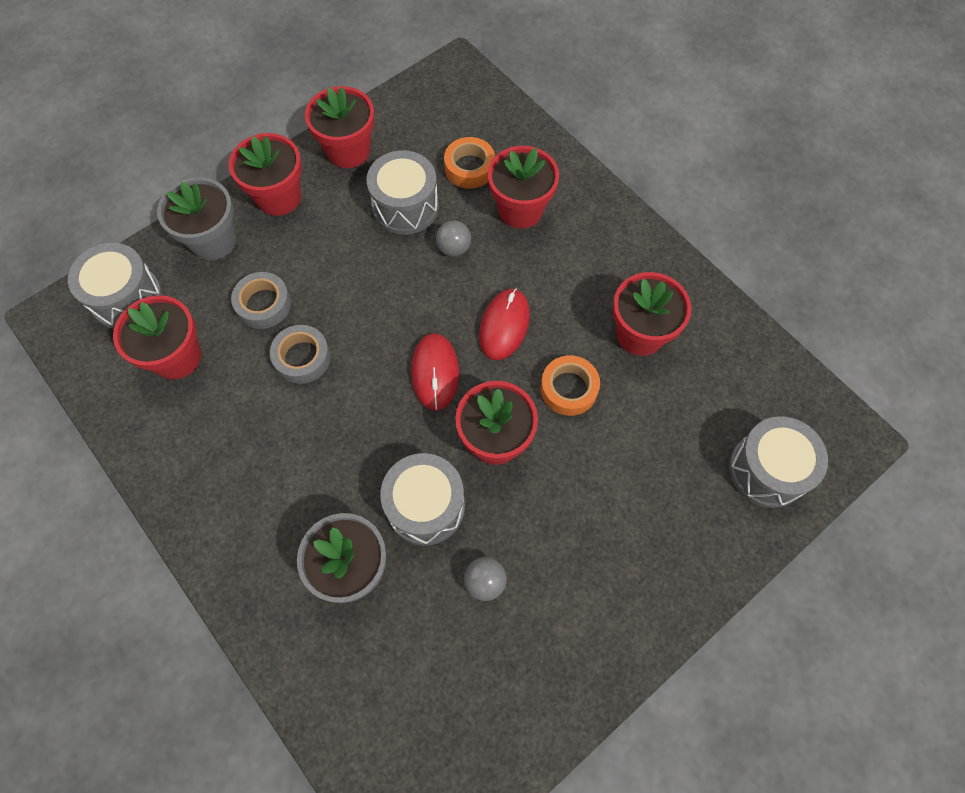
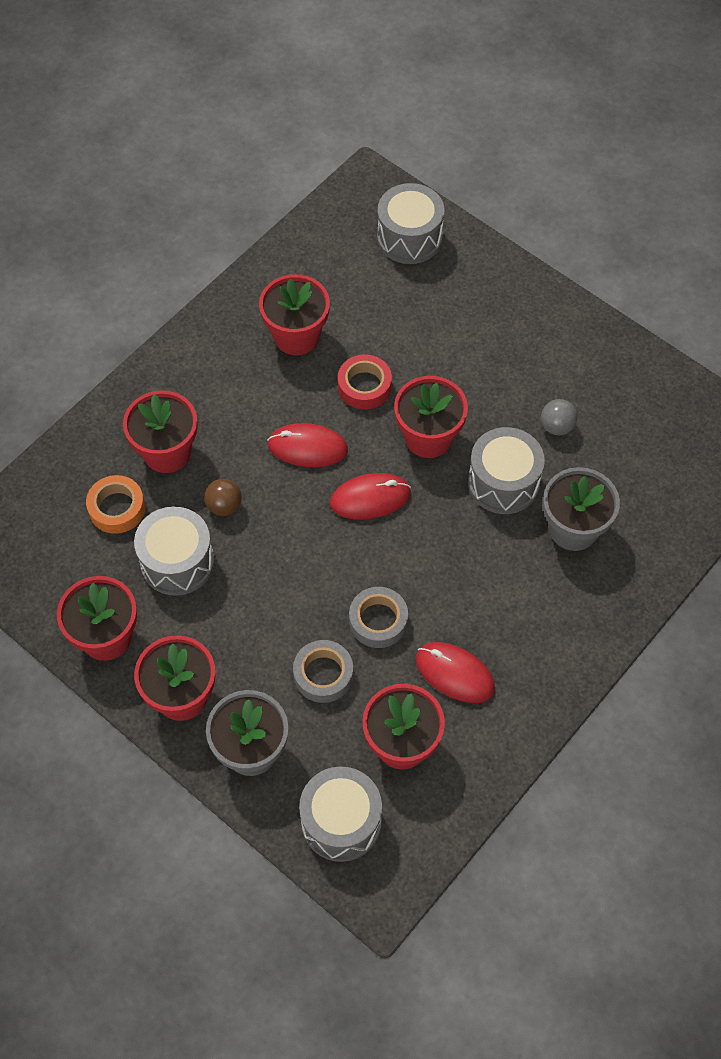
camera: 100 degrees left, 5 degrees down
(228, 415) = (454, 674): none -> red mouse
(454, 248) = (224, 506): grey ball -> brown ball
(569, 389) = (364, 386): orange tape -> red tape

